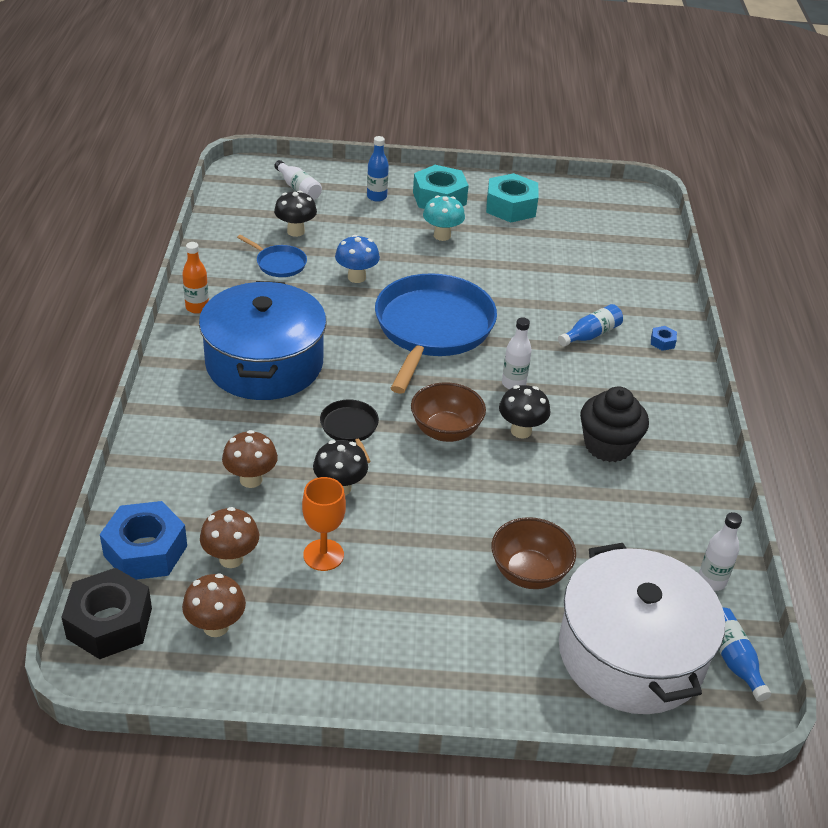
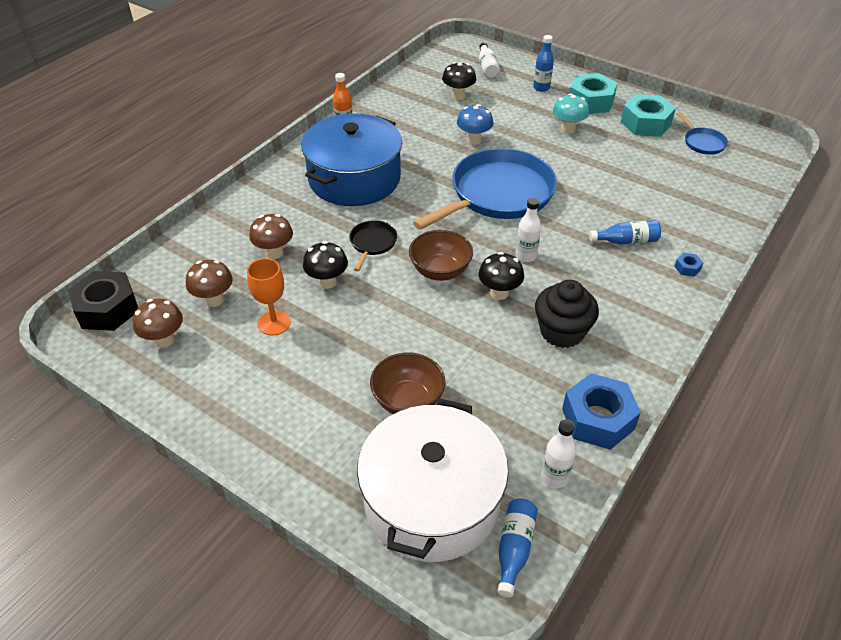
camera: 35 degrees right, 5 degrees up
(145, 551) = (169, 272): blue nut -> blue nut (597, 419)
(279, 264) = (426, 114): blue pan -> blue pan (702, 143)

